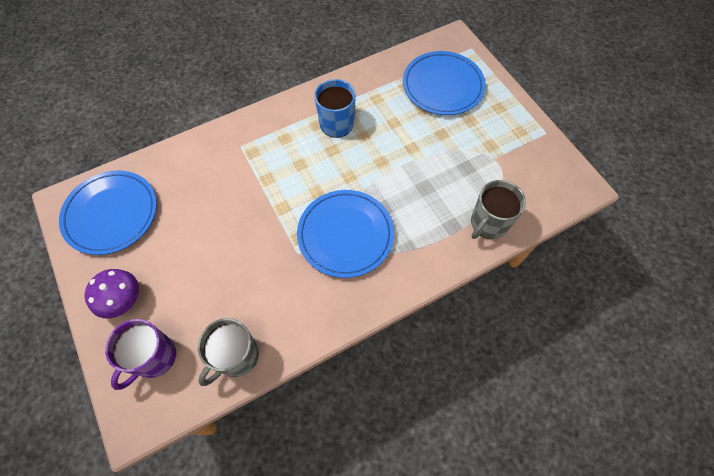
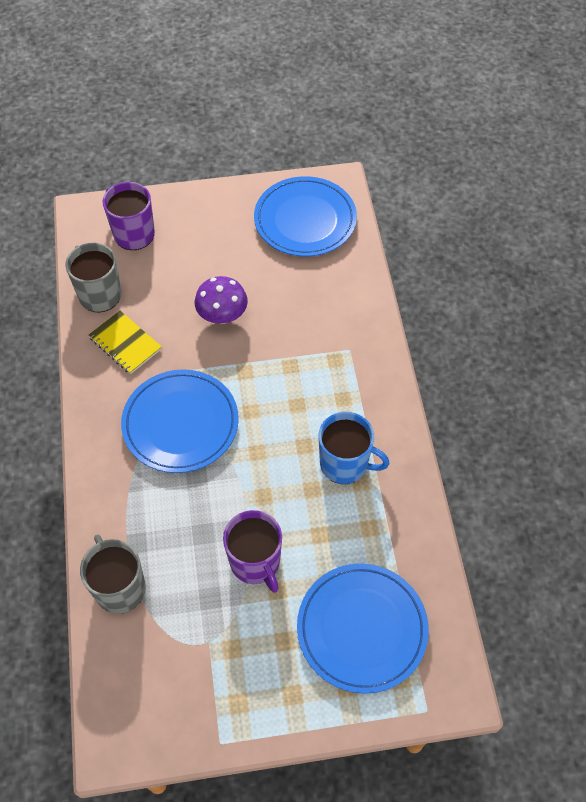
camera: 110 degrees right, 5 degrees down
(123, 300) = (201, 219): purple mushroom -> purple mushroom (222, 316)
(284, 309) = (125, 343): none -> yellow notebook
(430, 151) = (255, 562): none -> purple mug

